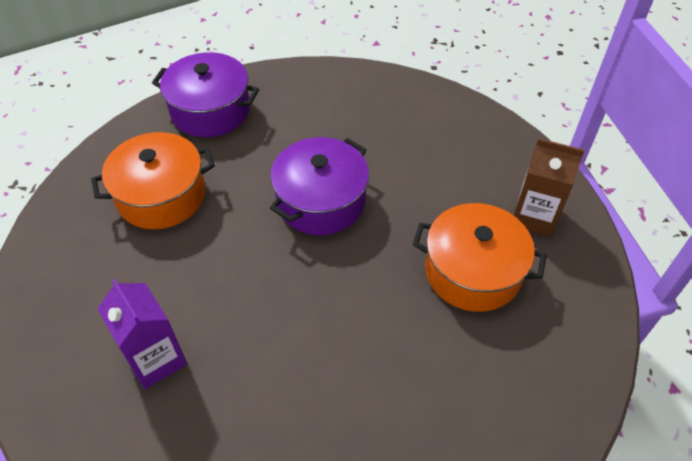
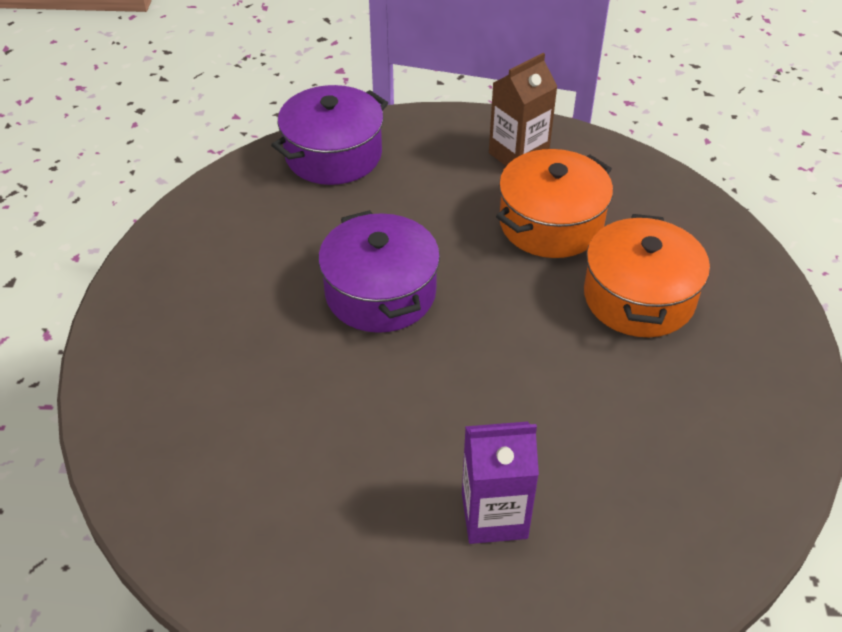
camera: 60 degrees left, 5 degrees down
(161, 195) = (254, 432): orange pot -> orange pot (639, 297)
(210, 110) = (150, 334): purple pot -> purple pot (333, 154)

